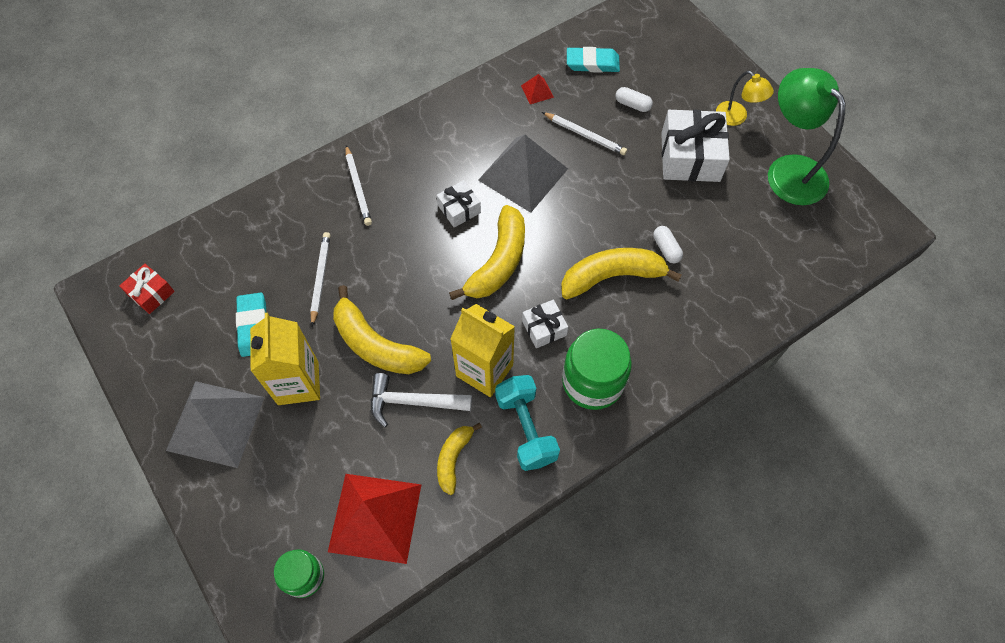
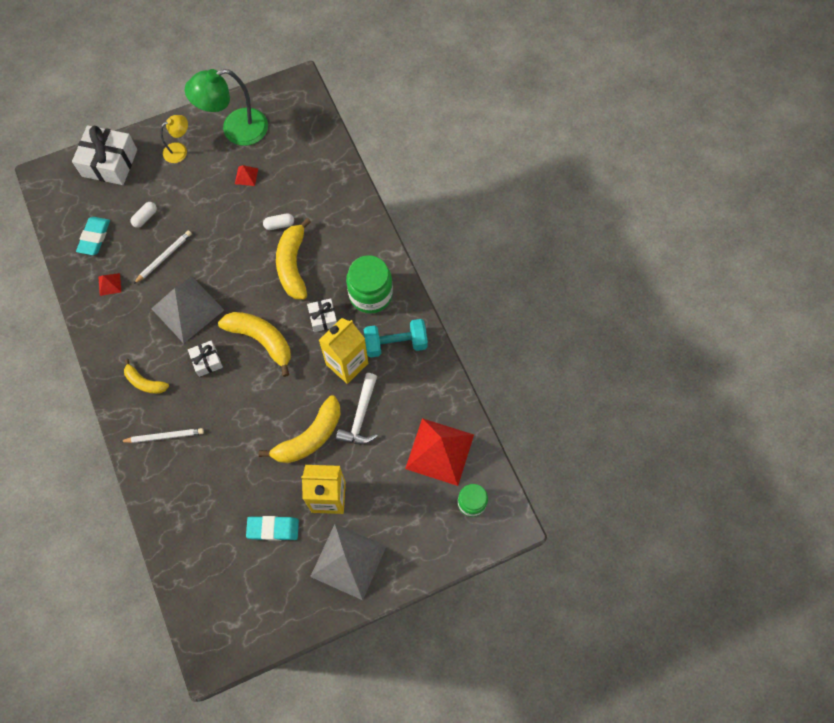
camera: 80 degrees left, 5 degrees up
(151, 293) = (222, 612): red gift -> none
(320, 278) = (242, 473): white pencil -> none
(453, 459) = (408, 394): yellow banana -> yellow banana (145, 382)
(690, 157) = (205, 190): white gift -> white gift (109, 163)
(725, 196) = (246, 176): none -> red pyramid

